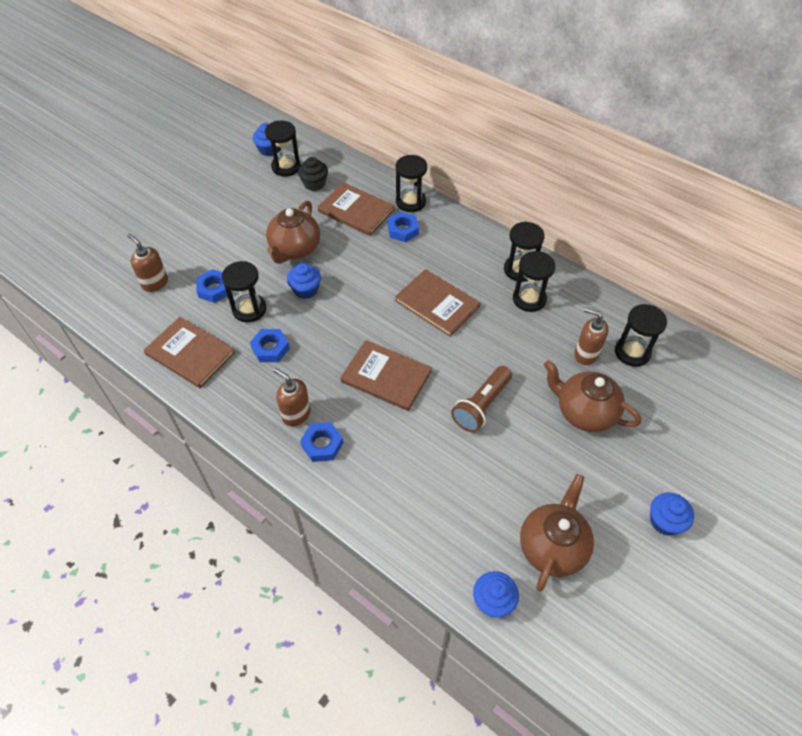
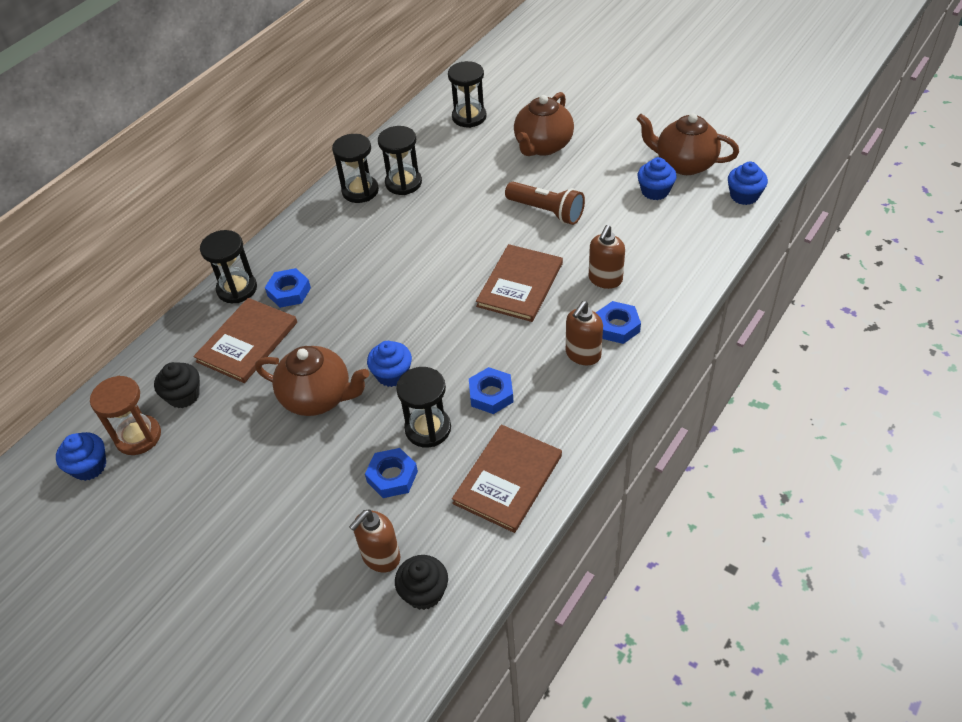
camera: 90 degrees left, 5 degrees down
(121, 304) = (424, 592): none -> black cupcake
(286, 167) = (138, 436): black hourglass -> brown hourglass
(437, 304) = (412, 252): brown book -> none
(586, 354) = (474, 145): brown soap dispenser -> brown soap dispenser (605, 279)
(665, 521) = (642, 105): blue cupcake -> blue cupcake (655, 191)

